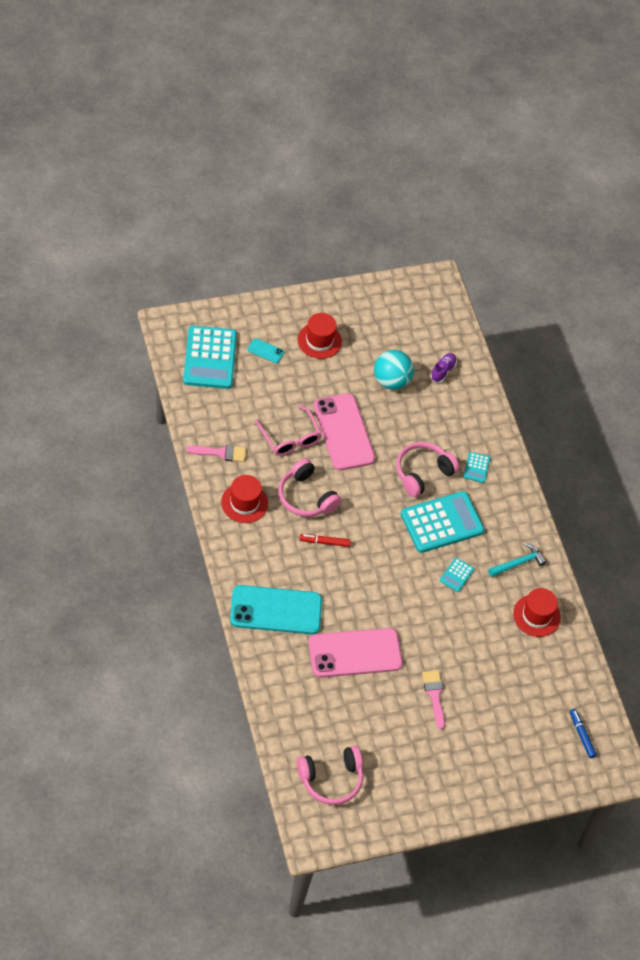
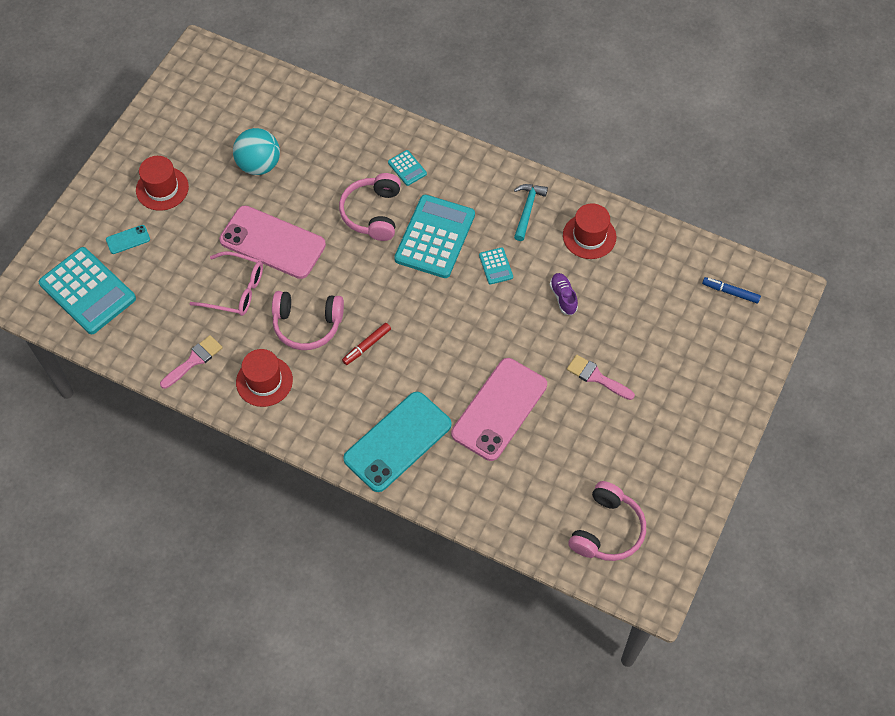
camera: 40 degrees left, 5 degrees up
(443, 371) = (289, 118): purple shoe -> purple shoe (563, 297)

